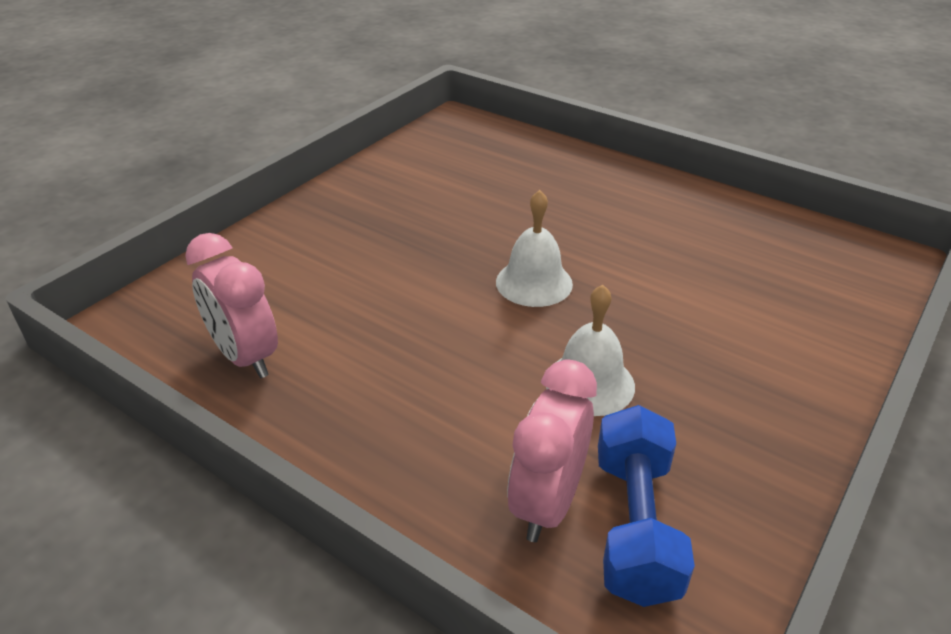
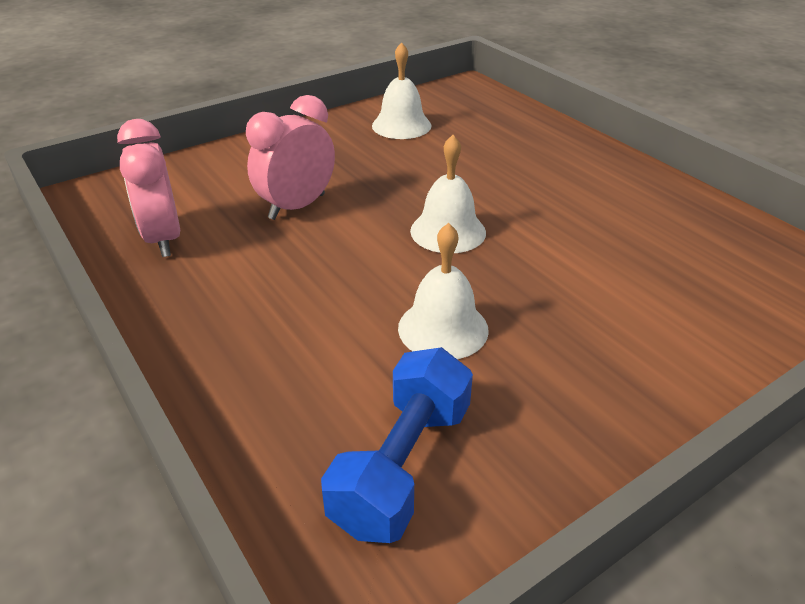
camera: 20 degrees right, 0 degrees up
(417, 176) = (401, 125): none -> white bell
(547, 503) = (332, 422): pink clock -> pink clock (297, 207)

